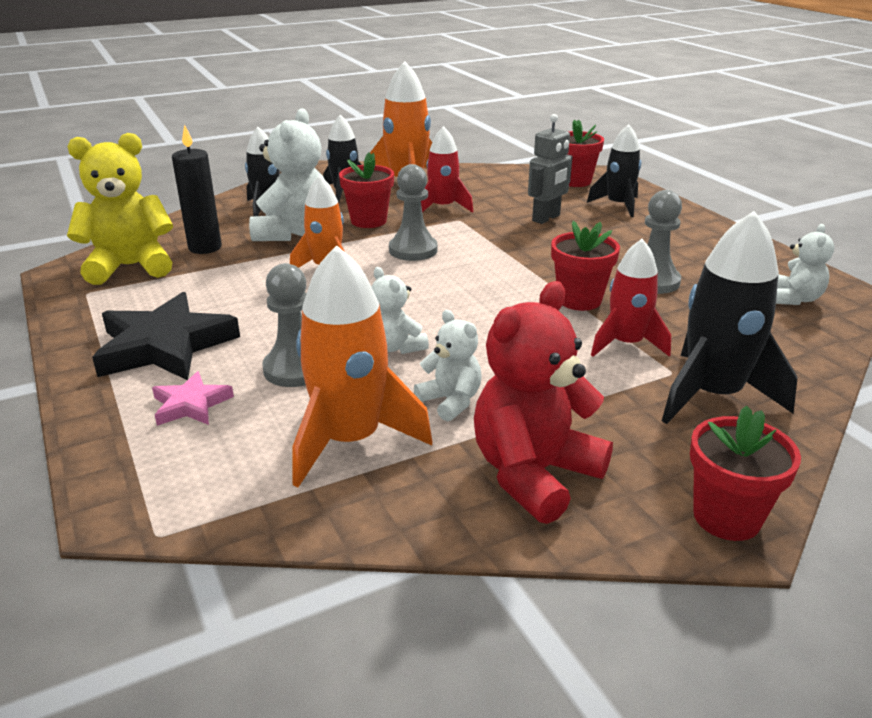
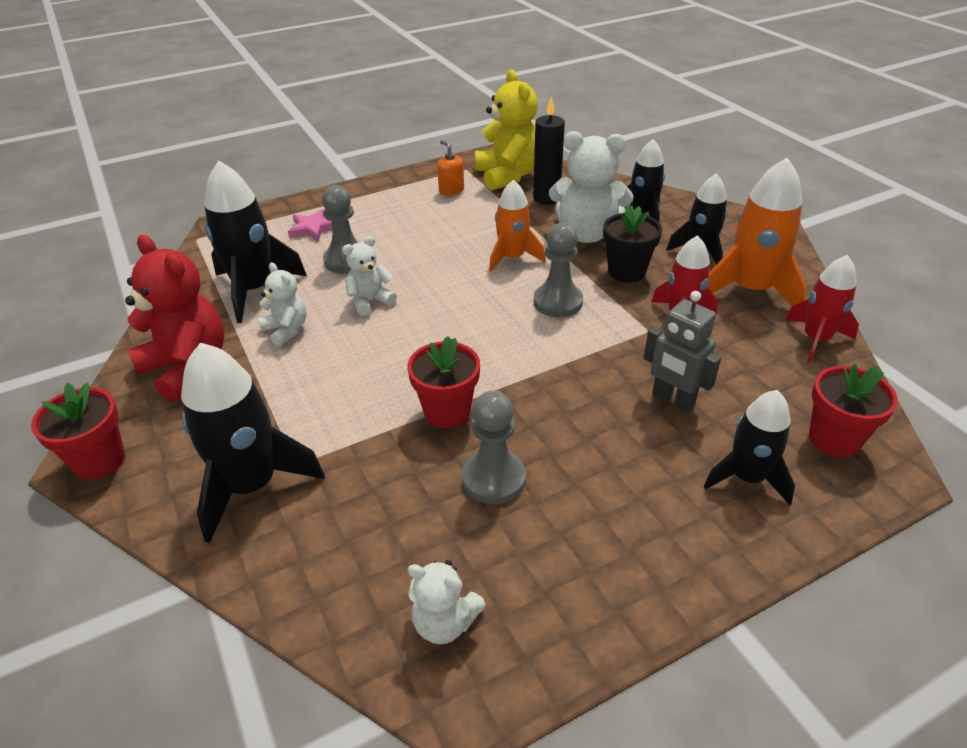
camera: 90 degrees right, 10 degrees up
(143, 301) = (451, 190): none -> orange soap dispenser
(164, 346) = (386, 208): black star -> none
(351, 440) = (254, 290): orange rocket -> black rocket
(368, 221) = (626, 272): red flower pot -> black flower pot
(451, 401) = (286, 330): white teddy bear -> white teddy bear turned 90 degrees counterclockwise
(626, 344) = (353, 437): red rocket -> red rocket (816, 339)

